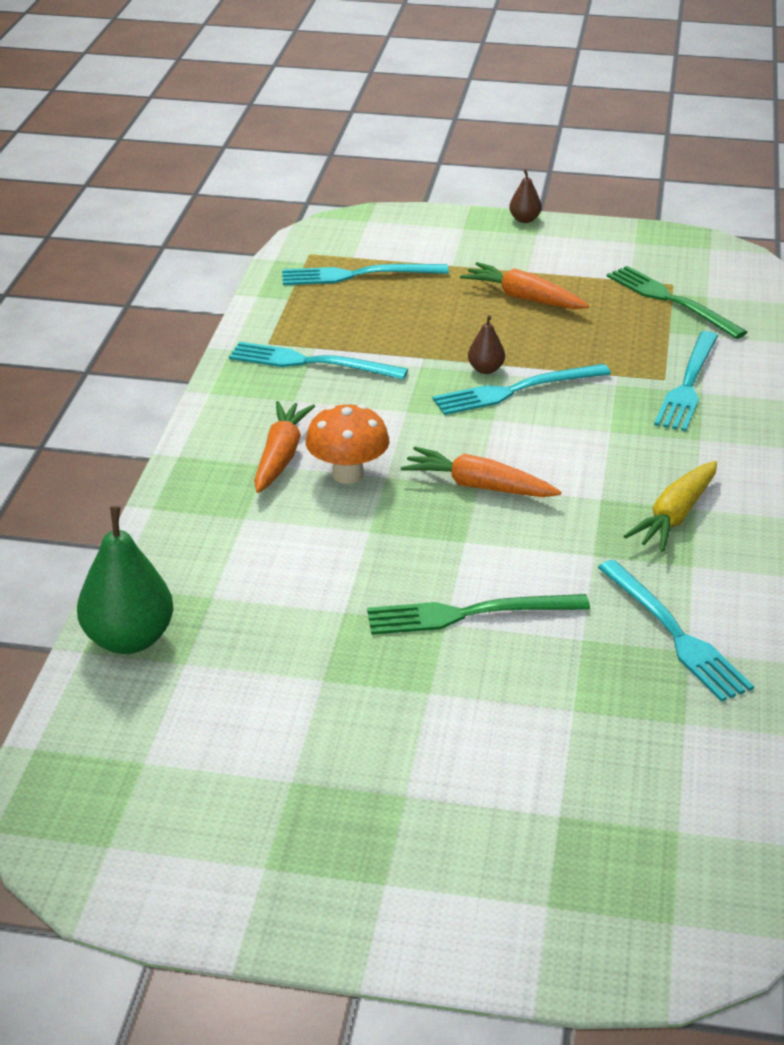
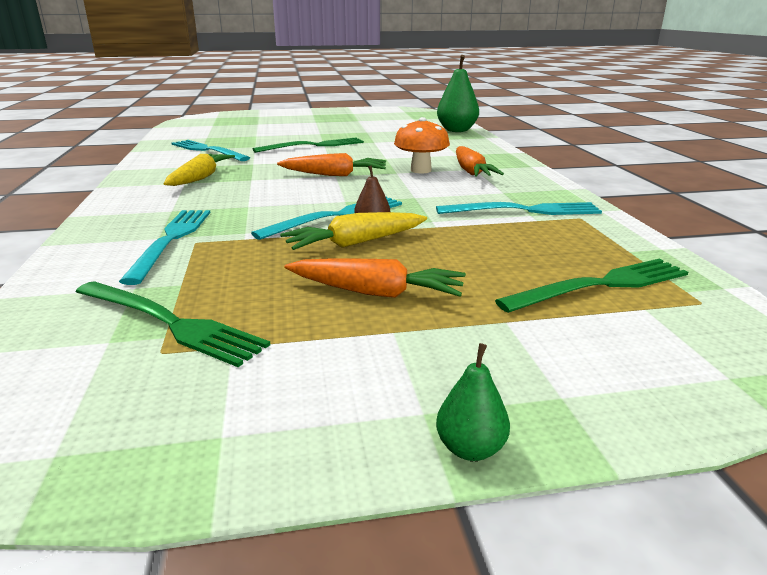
camera: 160 degrees right, 10 degrees down
(357, 275) = (601, 285): turquoise fork -> green fork
(514, 349) = (355, 243): none -> yellow carrot
(524, 219) = (470, 448): brown pear -> green pear

